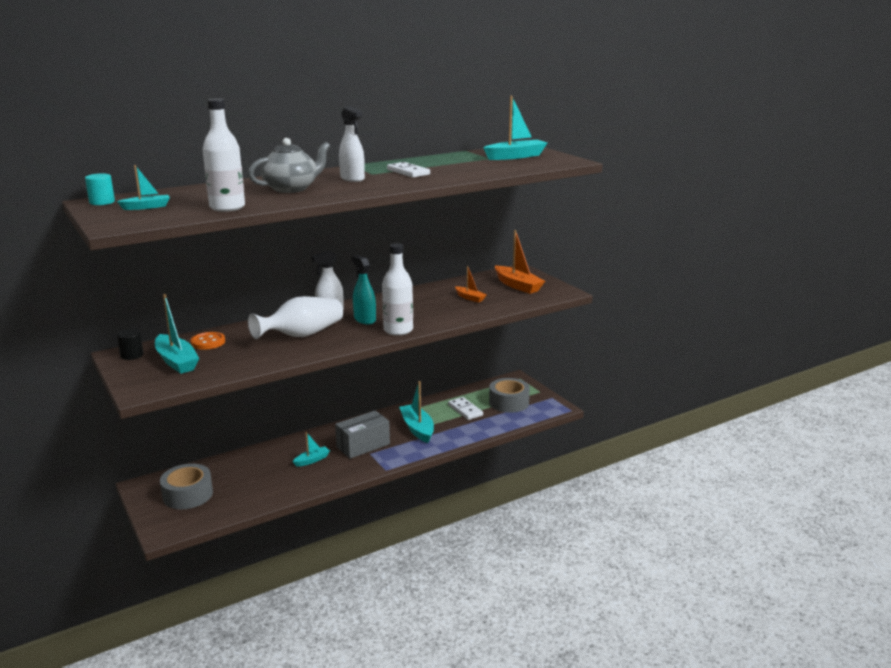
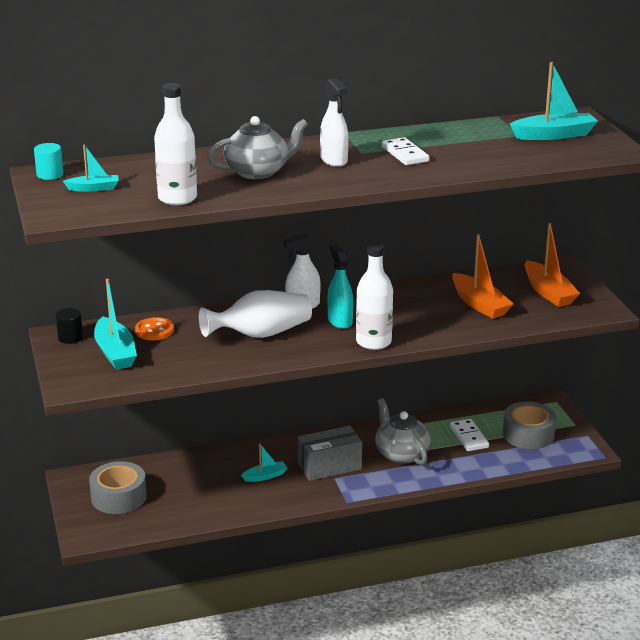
camera: 15 degrees right, 5 degrees up
(417, 428) = (401, 454): turquoise boat -> grey teapot
(470, 298) = (479, 304): orange boat -> orange boat, size x1.76

